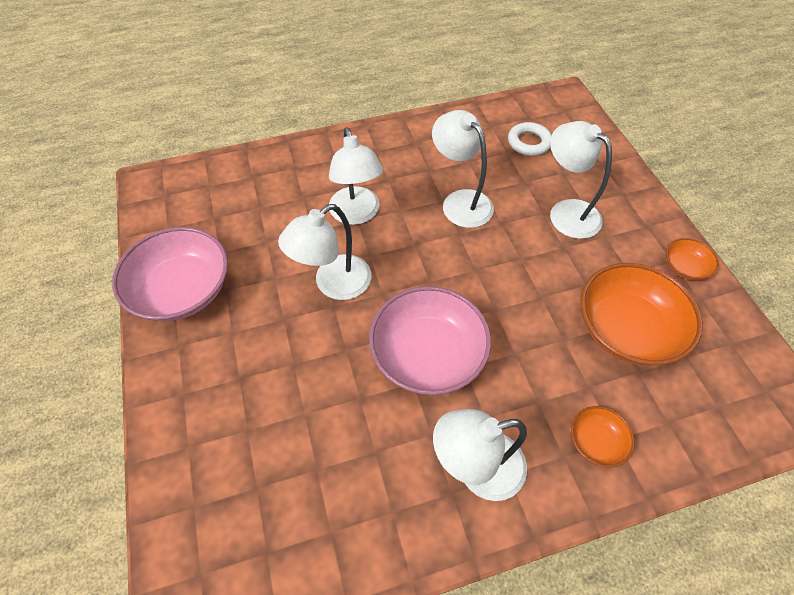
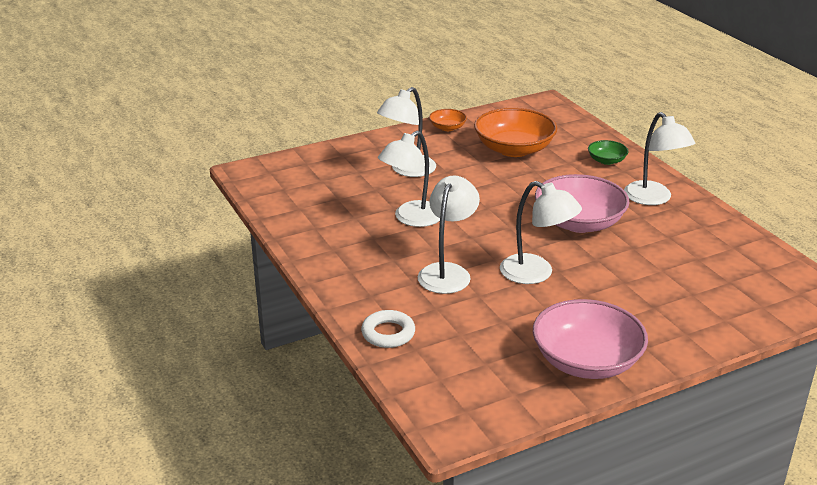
camera: 100 degrees left, 25 degrees down
(356, 214) = (447, 272): white lamp -> white lamp turned 45 degrees counterclockwise
(529, 143) = (321, 188): white ring -> white ring (388, 333)
(596, 441) = (606, 160): orange bowl -> green bowl

